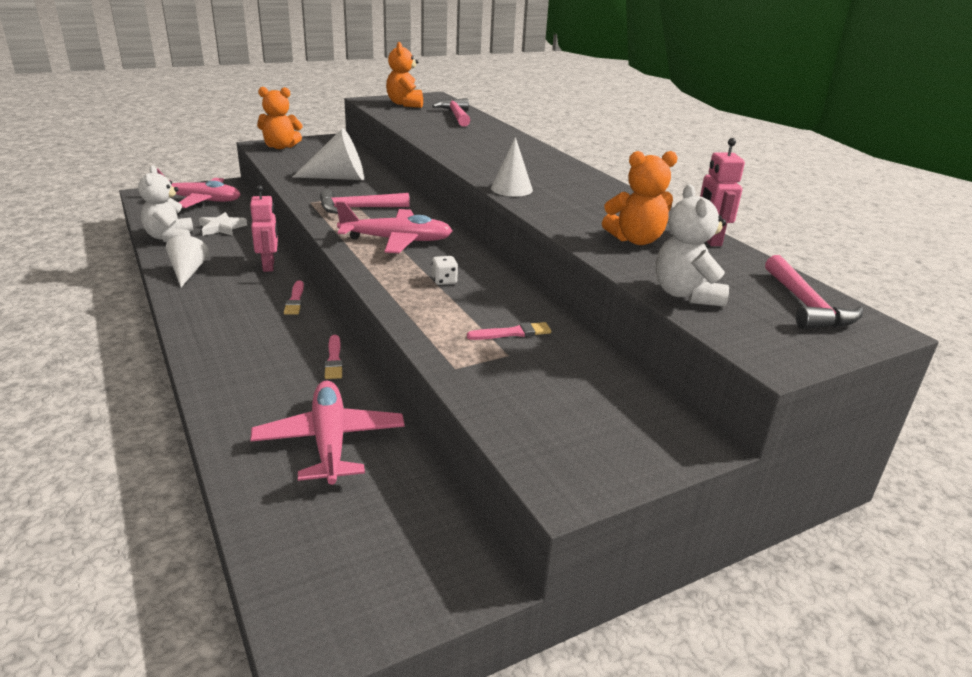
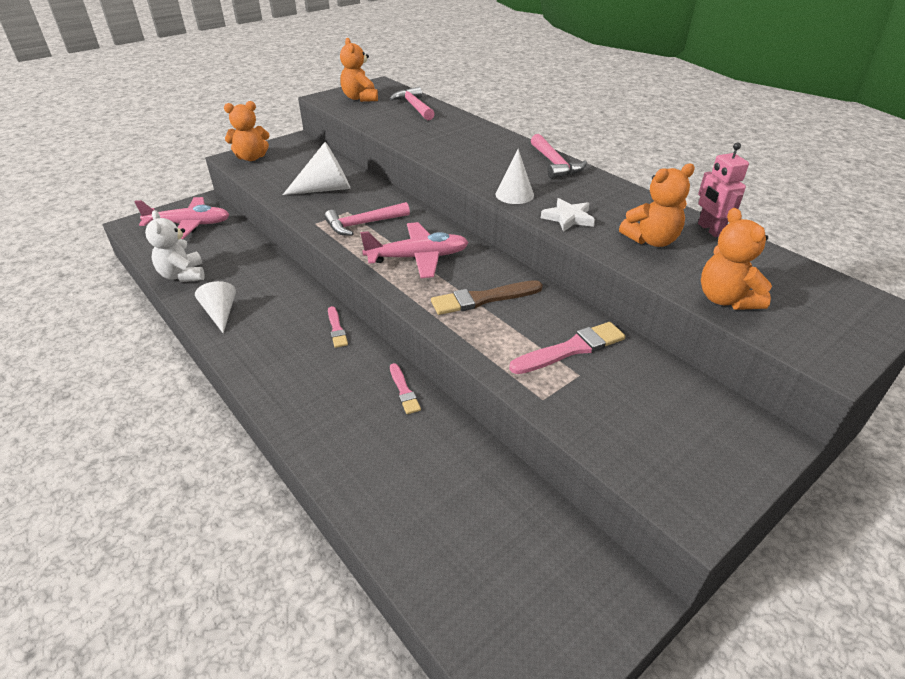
camera: 10 degrees left, 10 degrees up
(222, 228) = (227, 255): white star -> white star (568, 218)
(269, 266) = (293, 293): pink robot -> none
(329, 441) = (443, 482): pink plane -> none
(444, 281) = (483, 299): white dice -> brown brush
(512, 333) = (570, 349): pink brush -> pink brush, size x1.68
(686, 294) = (726, 299): white teddy bear -> orange teddy bear
(805, 305) = (822, 293): pink hammer -> pink hammer (554, 164)

